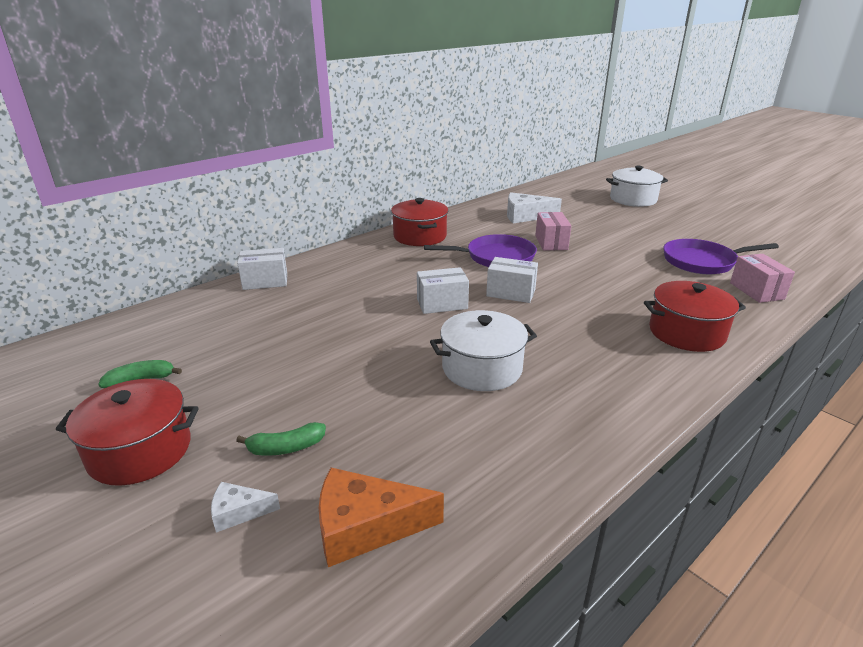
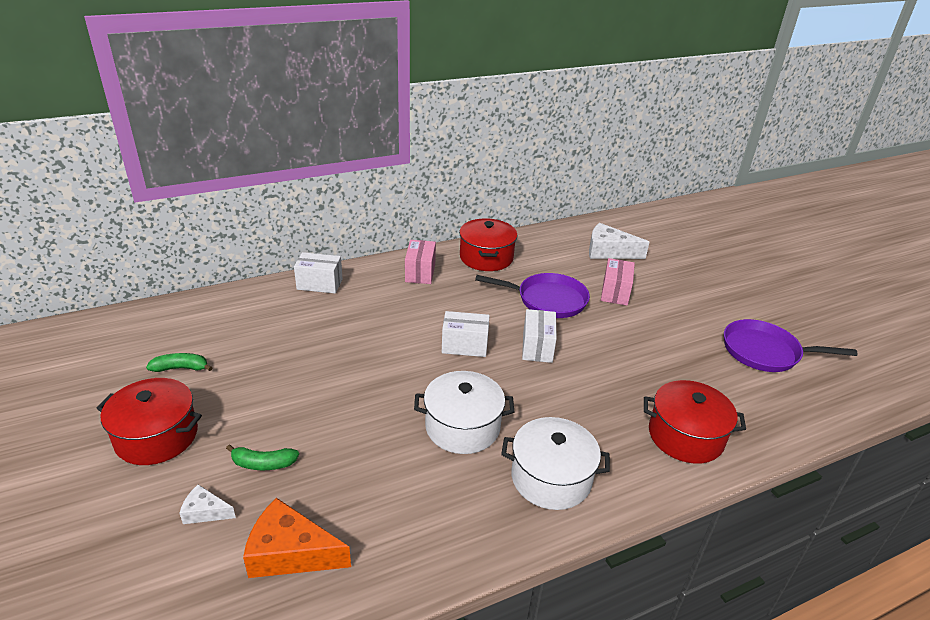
camera: 15 degrees right, 5 degrees up
(511, 293) = (537, 347): white box -> white box turned 60 degrees clockwise
(633, 199) = (743, 250): white pot -> white pot (551, 478)
(756, 291) = (799, 403): pink box -> pink box (420, 272)

